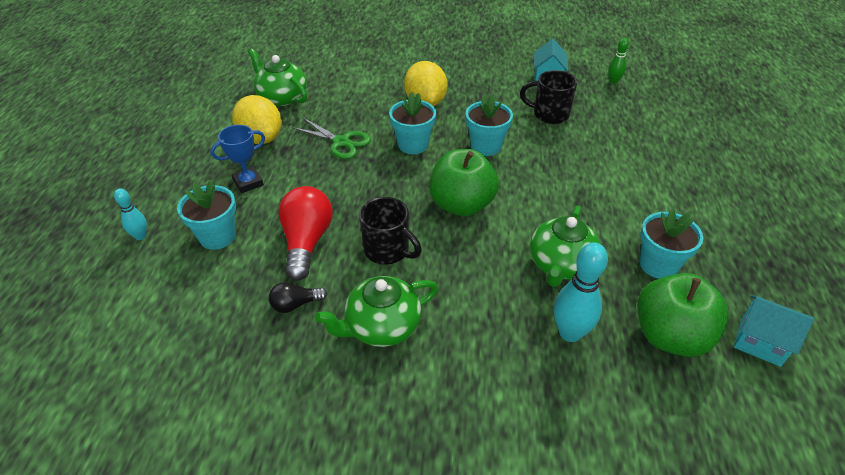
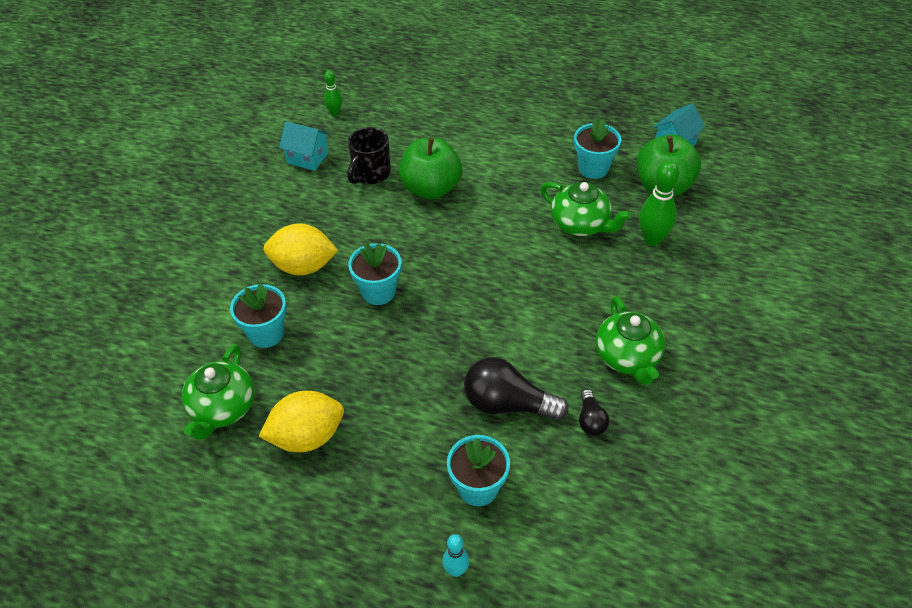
camera: 75 degrees left, 5 degrees up
(248, 183) = (392, 454): blue trophy -> none
(282, 97) = (222, 408): green teapot -> green teapot turned 45 degrees counterclockwise
(307, 242) = (508, 404): red light bulb -> black light bulb
(341, 142) = (348, 355): green scissors -> none
(388, 250) = (536, 339): black mug -> none
(461, 205) = (487, 271): green apple -> green apple (431, 188)
(486, 146) = (404, 234): turquoise flower pot -> turquoise flower pot (266, 333)
(570, 333) = (652, 239): turquoise bowling pin -> green bowling pin

